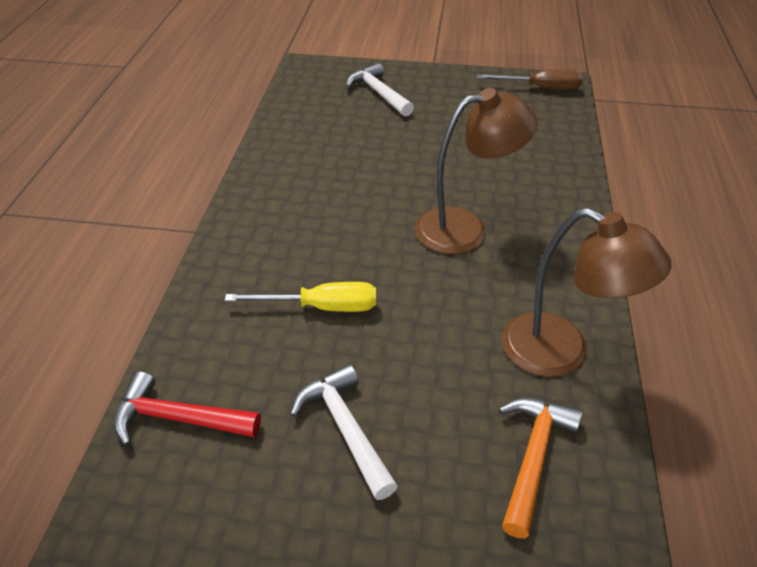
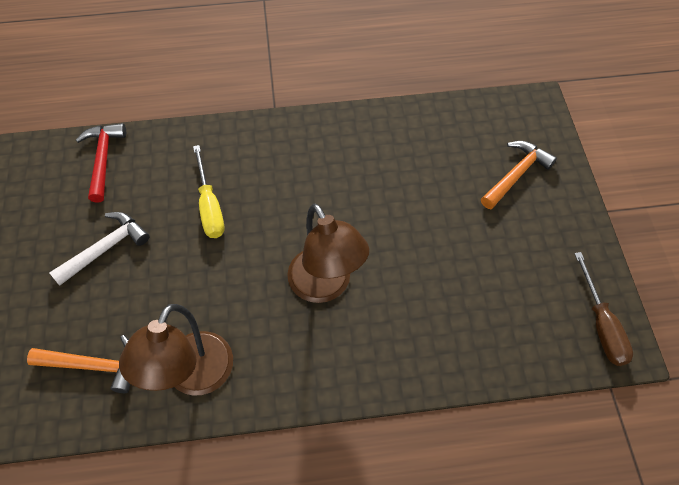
camera: 75 degrees right, 15 degrees up
(378, 93) = (516, 174): white hammer -> orange hammer

